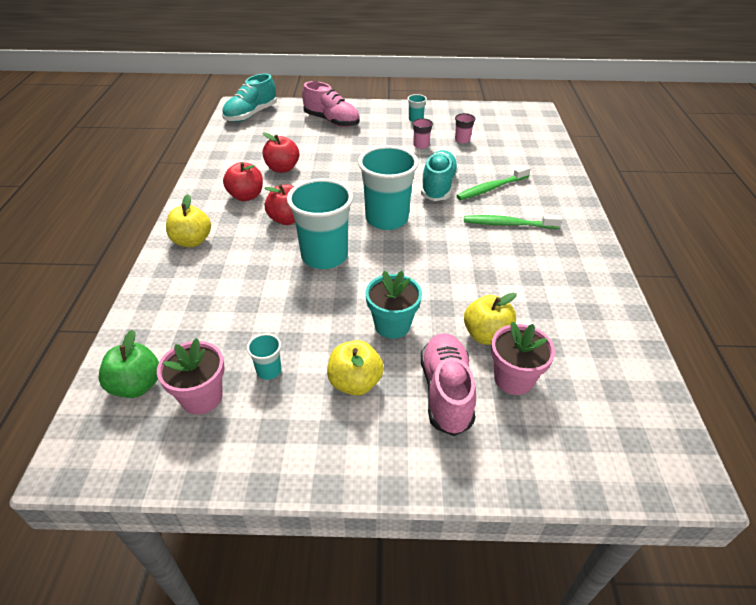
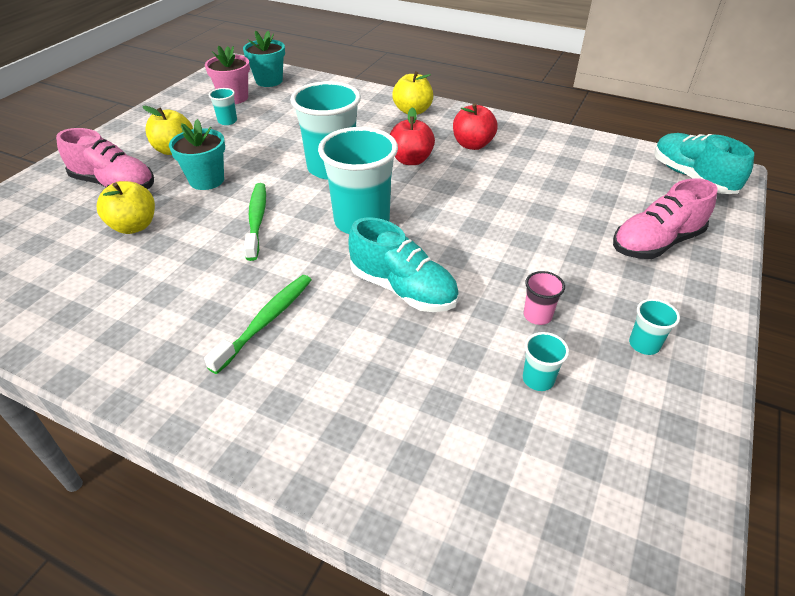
camera: 115 degrees right, 0 degrees up
(137, 385) = (269, 81): green apple -> turquoise flower pot
(282, 168) = (522, 175): red apple -> none
(462, 140) = (538, 379): pink cup -> turquoise cup
(491, 188) = (361, 345): green toothbrush -> green toothbrush (257, 220)
(513, 379) = (78, 222): pink flower pot -> none

